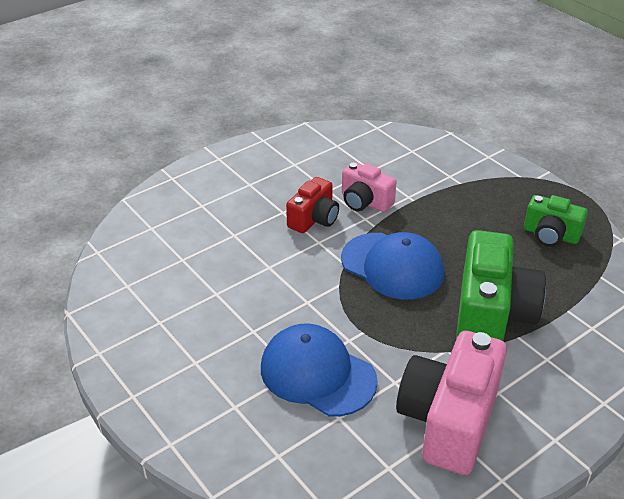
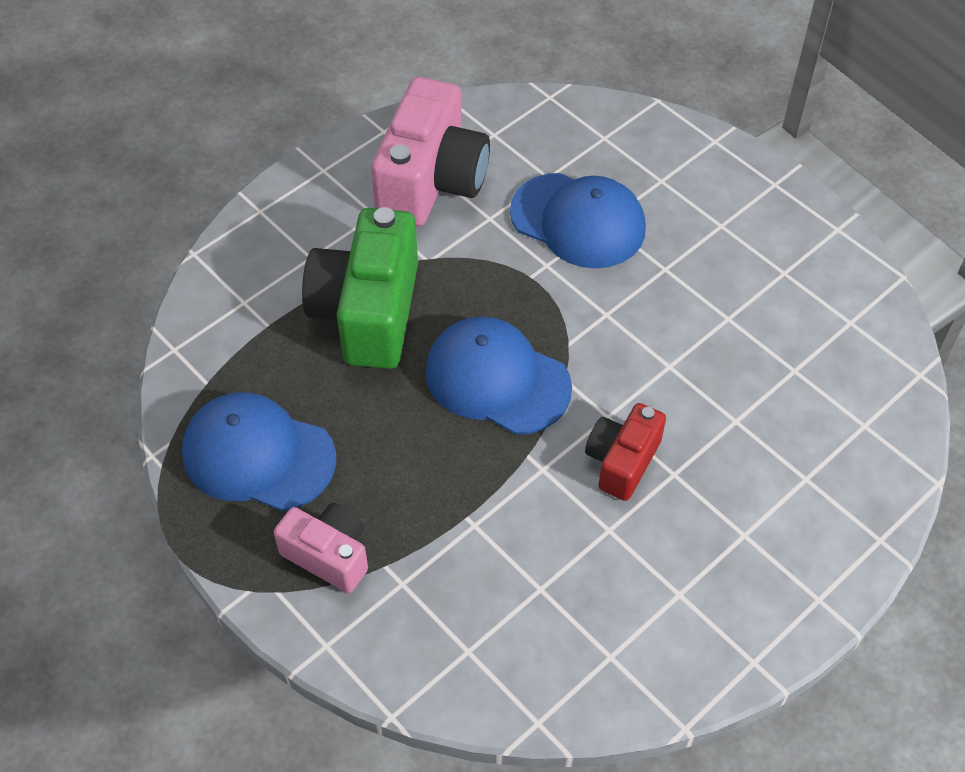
camera: 175 degrees right, 15 degrees up
(365, 202) = (546, 506): pink camera -> pink camera (328, 555)
(550, 235) = (258, 455): green camera -> blue cap

